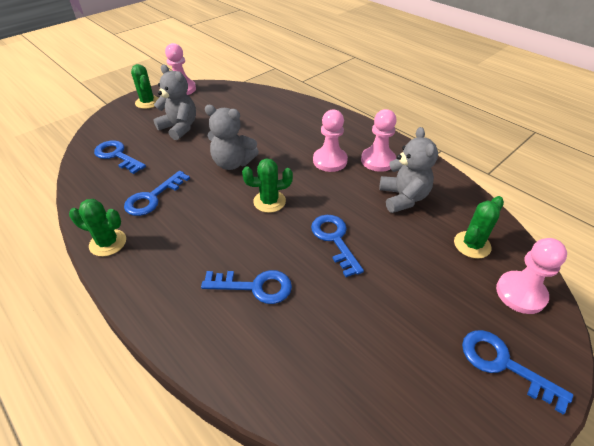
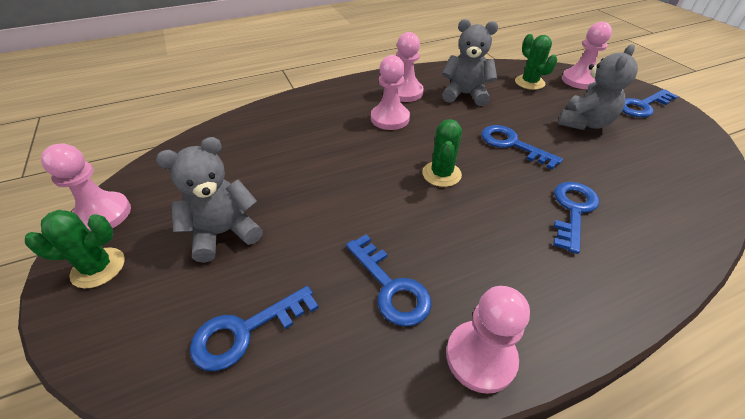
camera: 70 degrees left, 0 degrees up
(108, 243) = (480, 357): green cactus -> pink pawn
(233, 163) = (352, 190): grey teddy bear -> grey teddy bear (584, 123)
(334, 239) = (512, 144): blue key -> blue key turned 45 degrees clockwise

